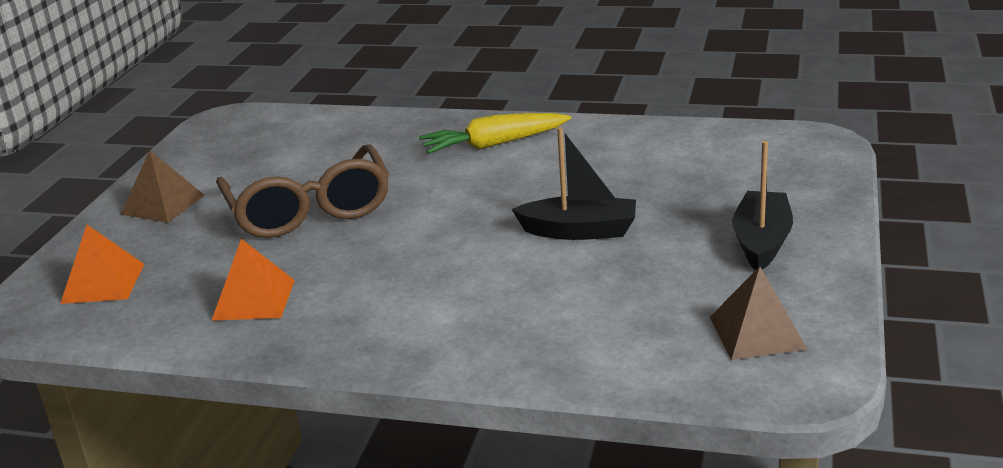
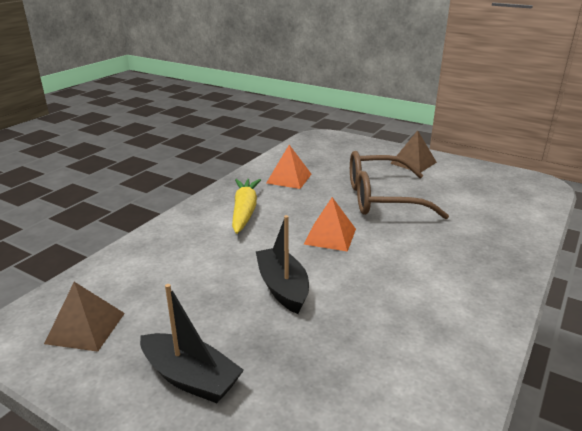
camera: 105 degrees right, 0 degrees up
(103, 283) = (334, 149): orange pyramid -> orange pyramid (330, 236)
(494, 144) = (459, 279): yellow carrot -> yellow carrot (244, 211)
(579, 231) = (283, 287): black boat -> black boat turned 135 degrees clockwise

